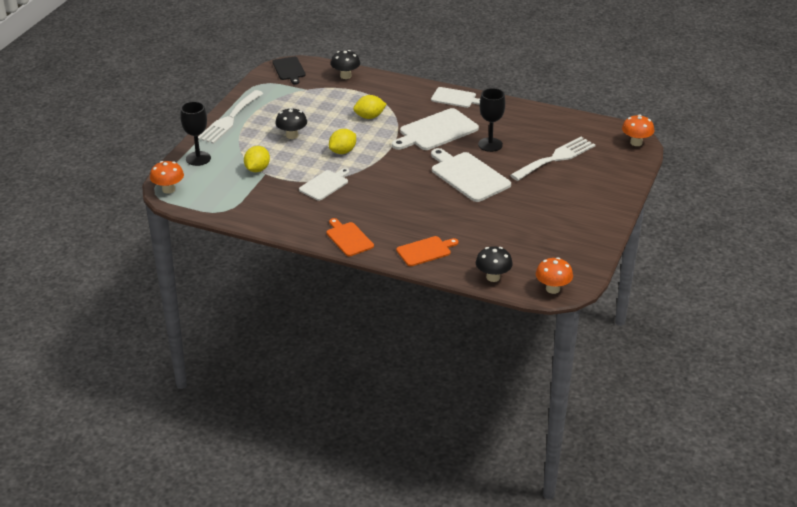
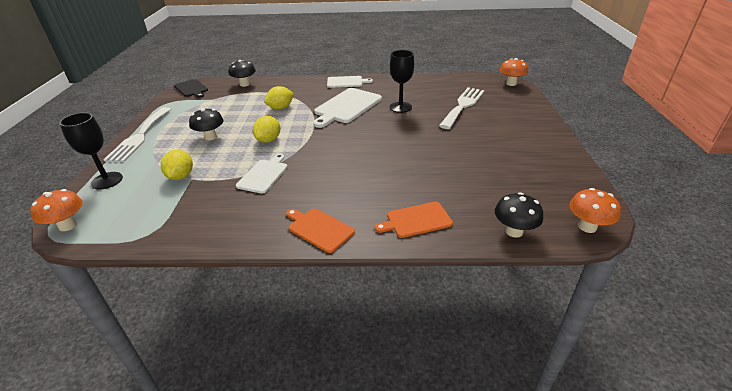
camera: 20 degrees left, 0 degrees up
(425, 251) = (416, 220): orange cutting board -> orange cutting board turned 150 degrees counterclockwise
(468, 176) = (402, 135): white cutting board -> none

